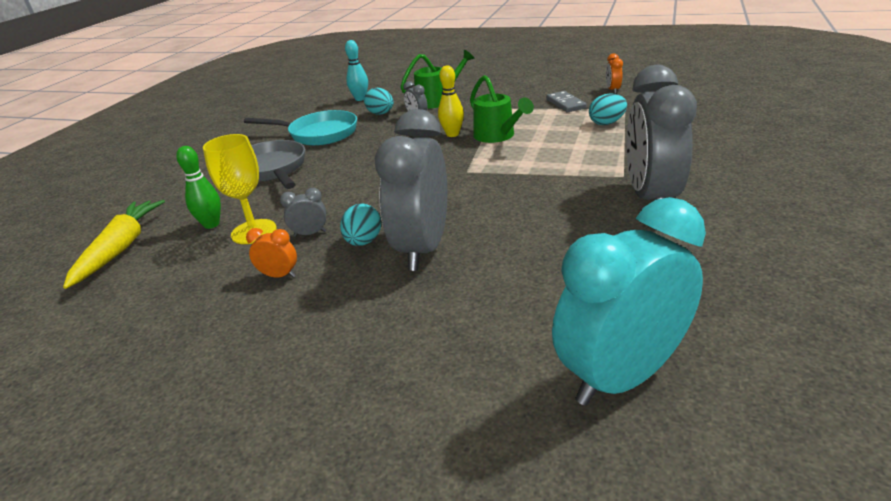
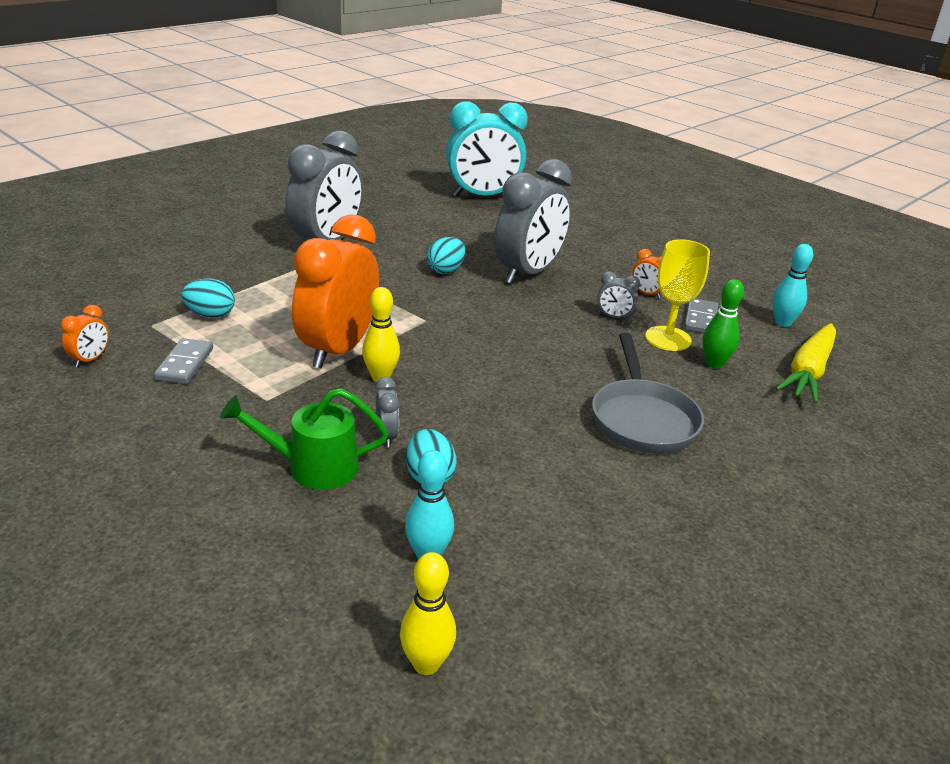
camera: 160 degrees left, 0 degrees up
(118, 299) = (782, 323): none -> turquoise bowling pin
(217, 266) = (700, 319): none -> grey domino
(319, 134) = (554, 470): turquoise pan -> none
(341, 85) = (426, 664): none -> yellow bowling pin
(363, 242) = (570, 294): turquoise egg -> turquoise egg (445, 270)
(498, 136) = (338, 350): green watering can -> orange clock

